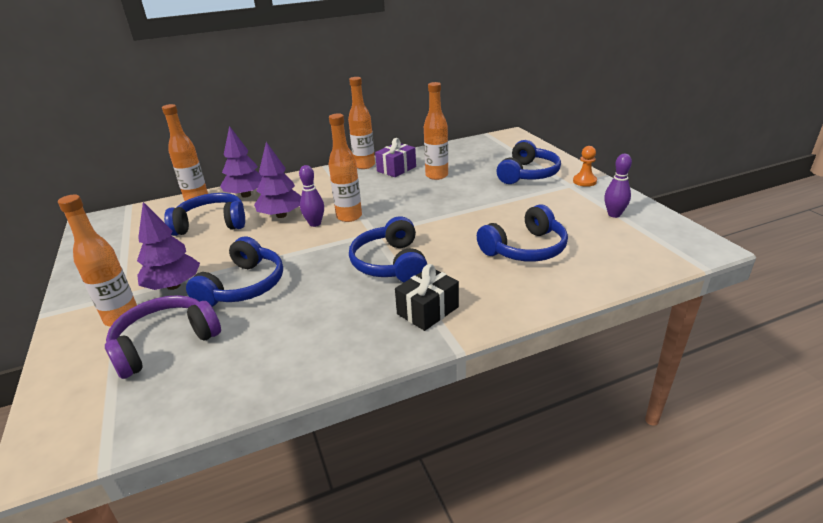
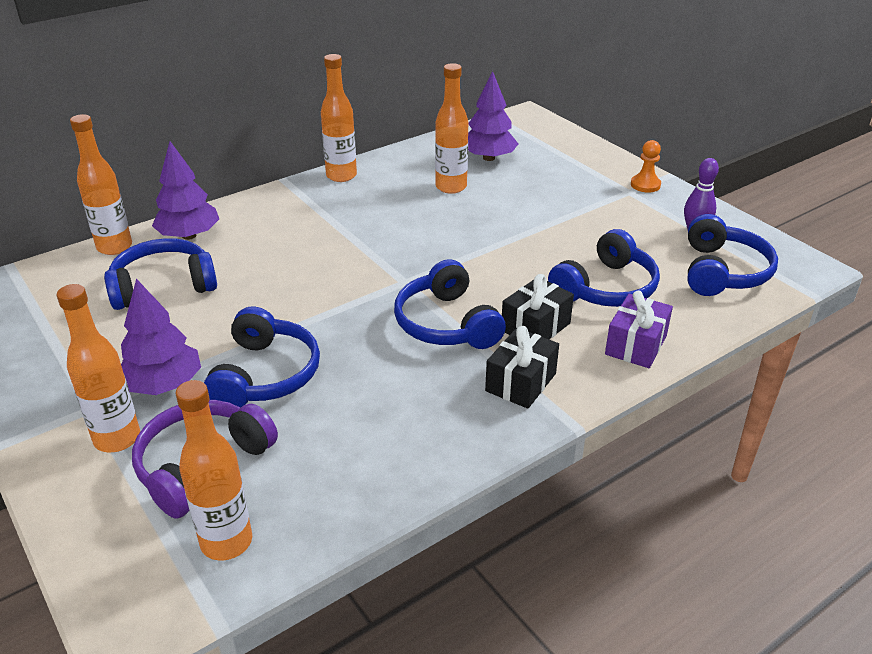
camera: 15 degrees left, 5 degrees up
(281, 215) = (260, 265): purple tree -> purple tree (488, 158)
(315, 223) = (316, 274): purple bowling pin -> none
(349, 217) = (359, 259): orange bottle -> orange bottle (226, 542)
(396, 169) = (390, 179): purple gift -> purple gift (636, 345)
(457, 271) = (535, 327): none -> black gift
(528, 174) = (570, 177): blue headphones -> blue headphones (722, 272)

